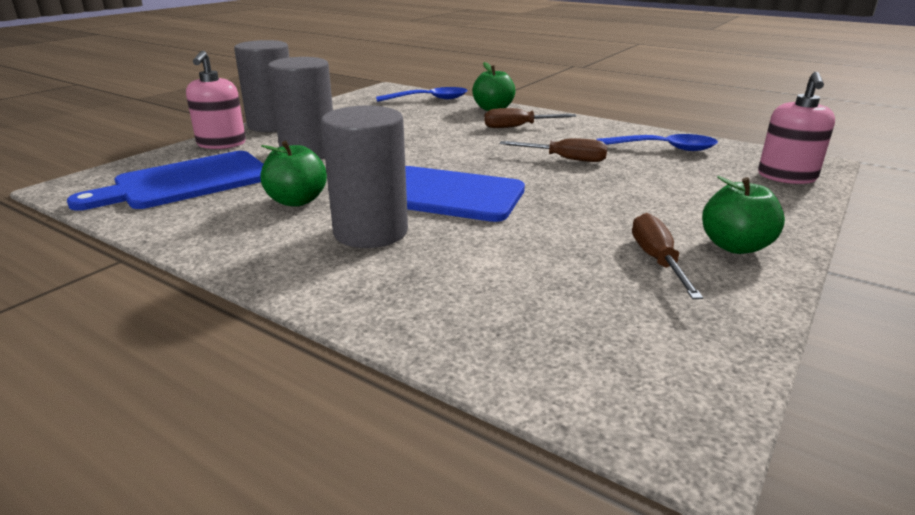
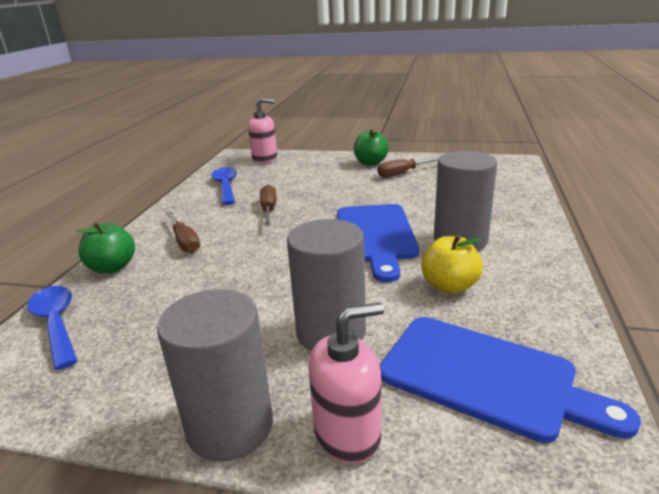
camera: 110 degrees left, 0 degrees up
(297, 201) = (449, 286): green apple -> yellow apple

